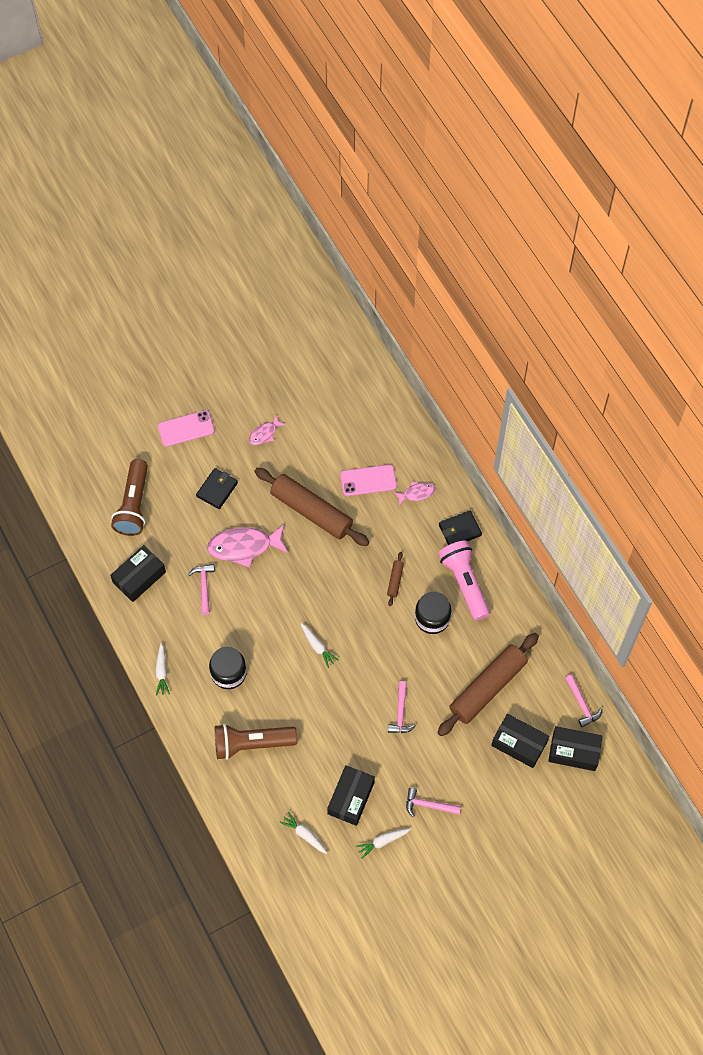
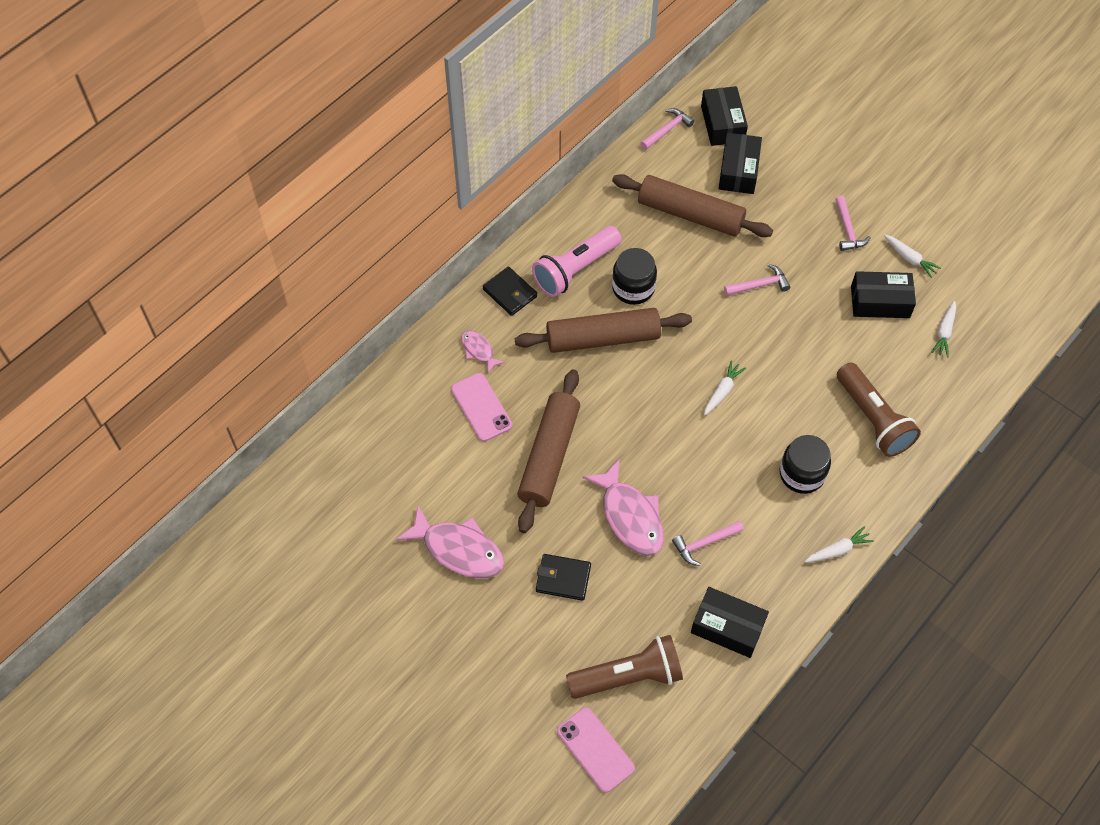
camera: 110 degrees left, 5 degrees down
(186, 428) = (486, 653): pink phone -> pink phone (595, 749)
(264, 434) = (458, 550): pink fish -> pink fish, size x1.91
(395, 580) = (603, 338): brown rolling pin -> brown rolling pin, size x2.39

